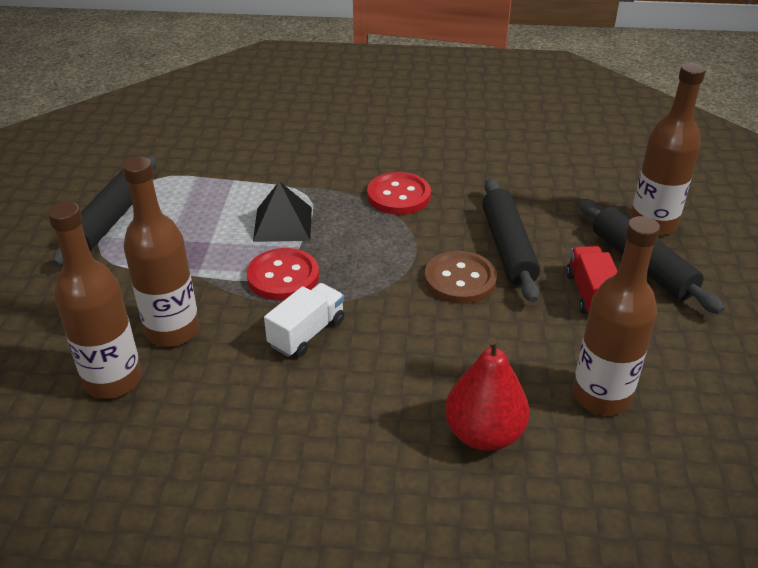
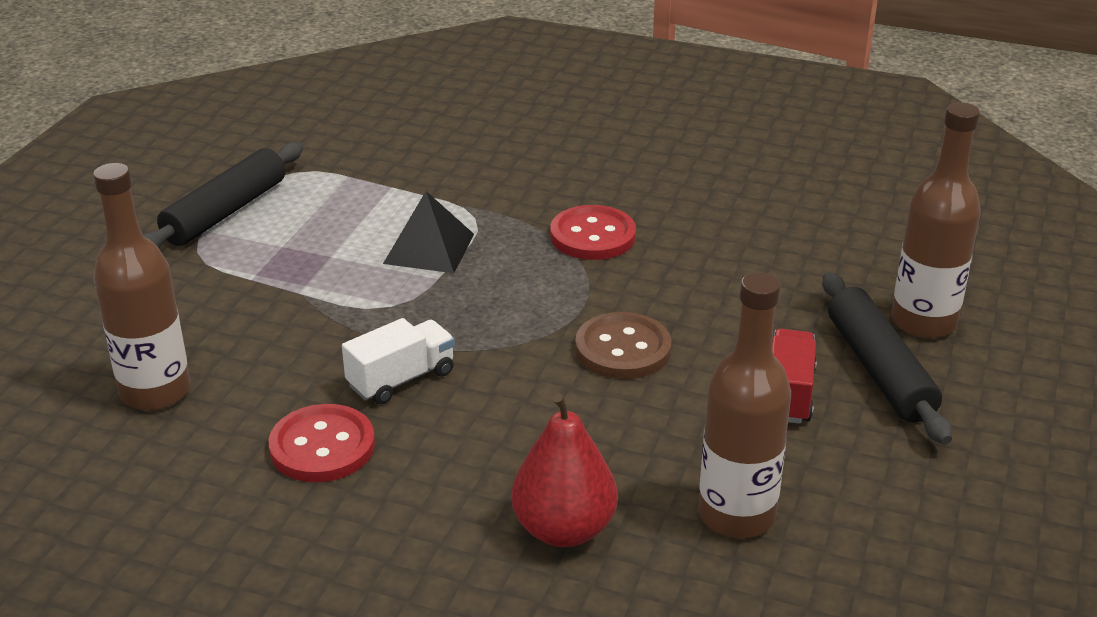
camera: 15 degrees right, 5 degrees down
(172, 331) = (244, 350): brown bottle -> none
(283, 276) = (401, 310): red button -> red button (322, 447)
(508, 247) = (705, 321): black rolling pin -> none

